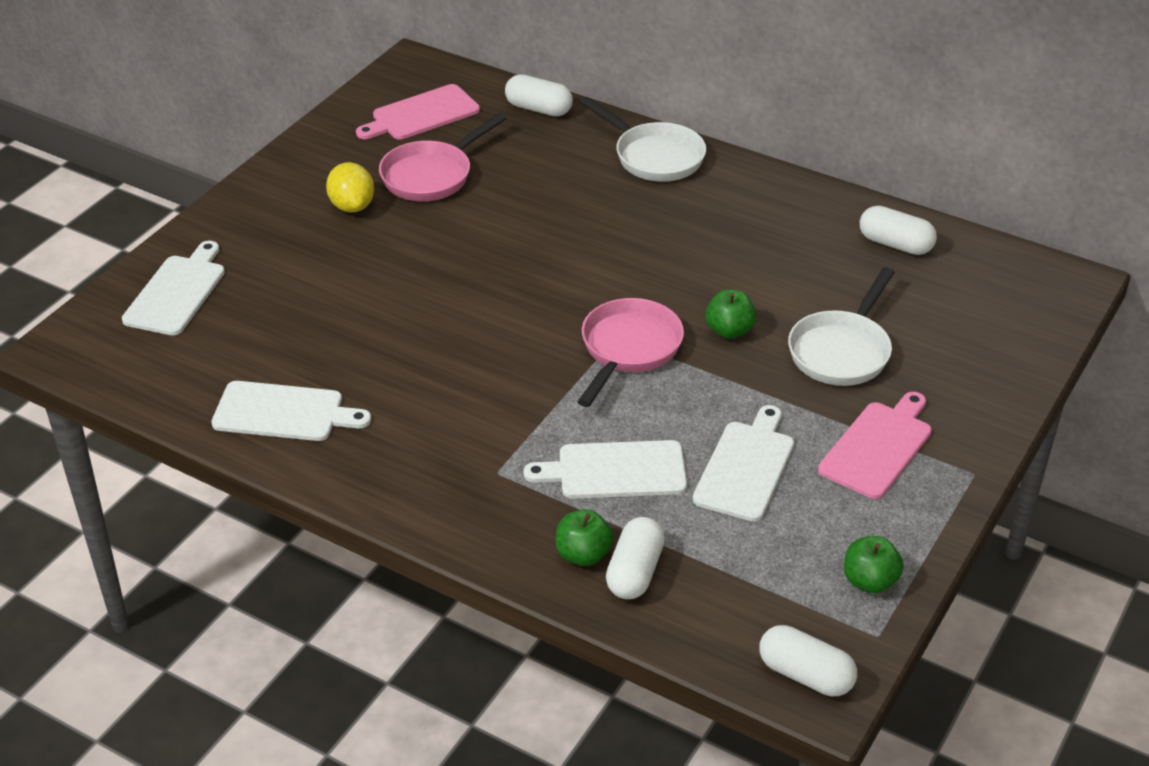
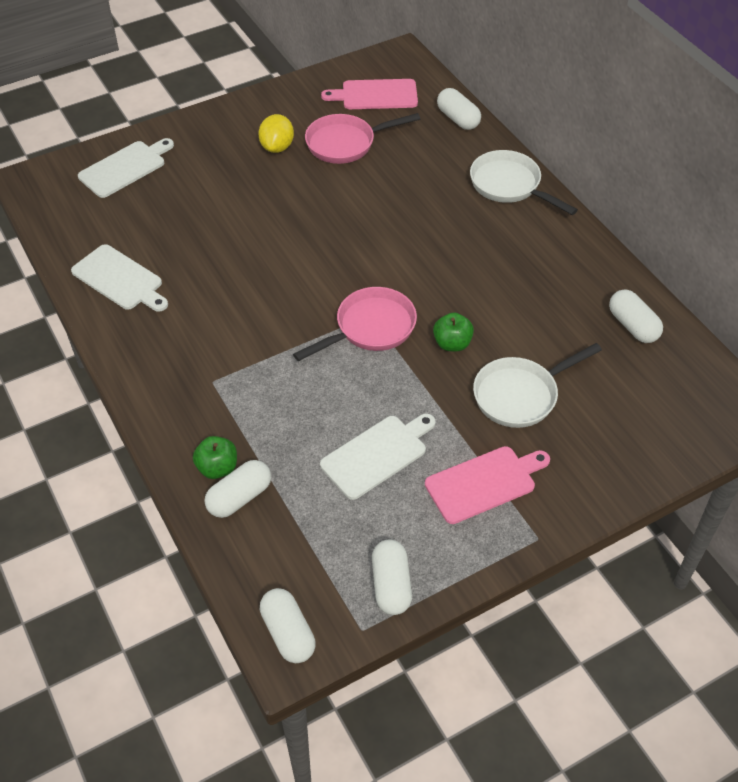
camera: 30 degrees right, 10 degrees up
(615, 470) = (288, 415): white cutting board -> none
(654, 156) = (509, 185): white pan -> white pan turned 150 degrees clockwise
(869, 581) = (391, 585): green apple -> white capsule

